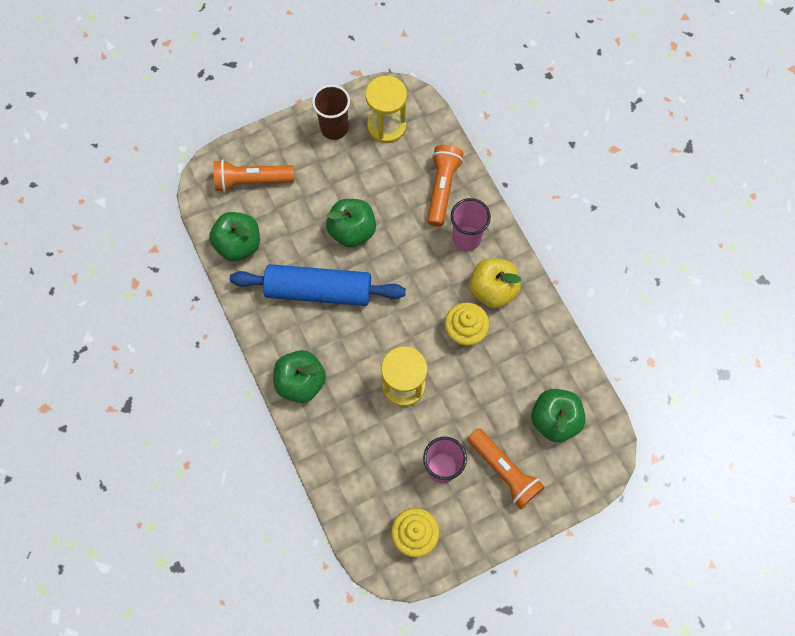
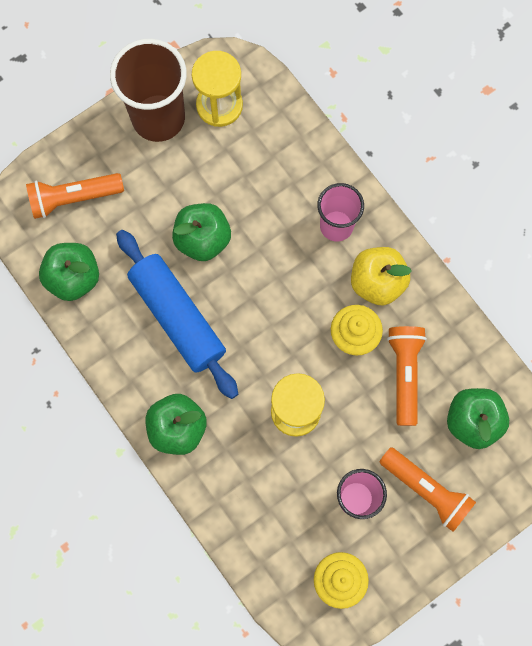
camera: 10 degrees left, 5 degrees up
(318, 291) = (177, 317): blue rolling pin -> blue rolling pin turned 60 degrees clockwise
(334, 128) = (158, 118): brown cup -> brown cup, size x1.62
(442, 189) = (298, 171): orange flashlight -> orange flashlight (404, 374)

